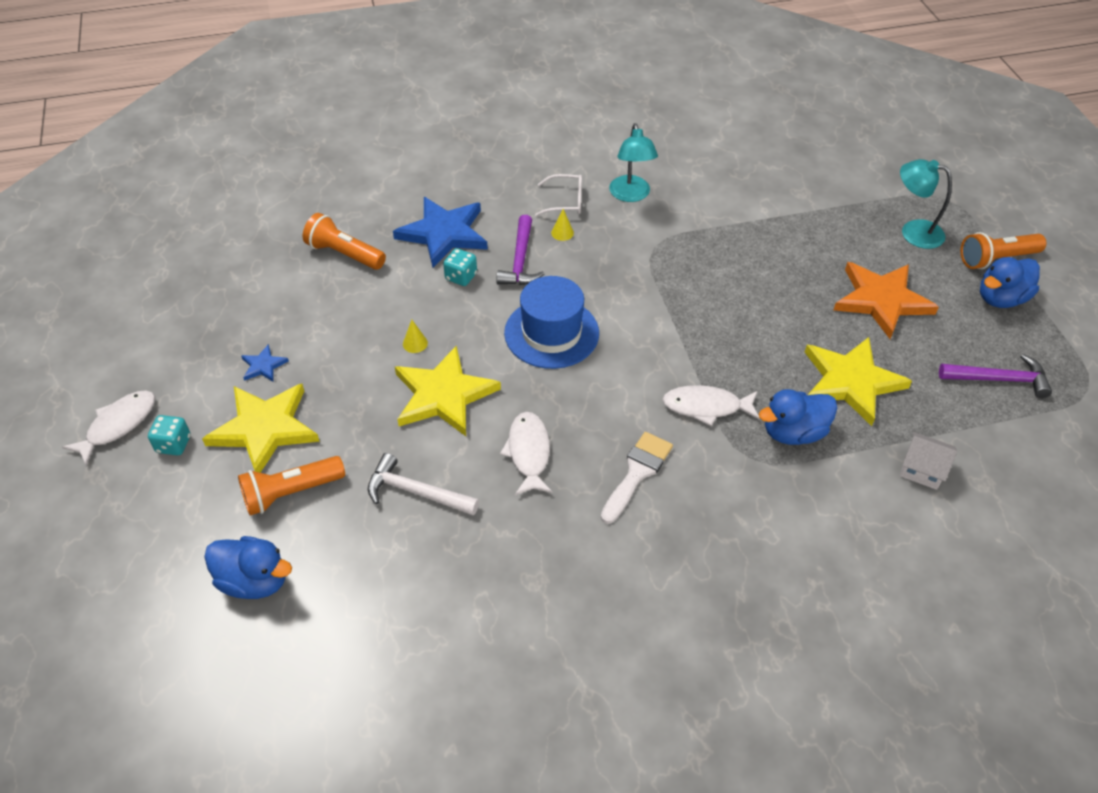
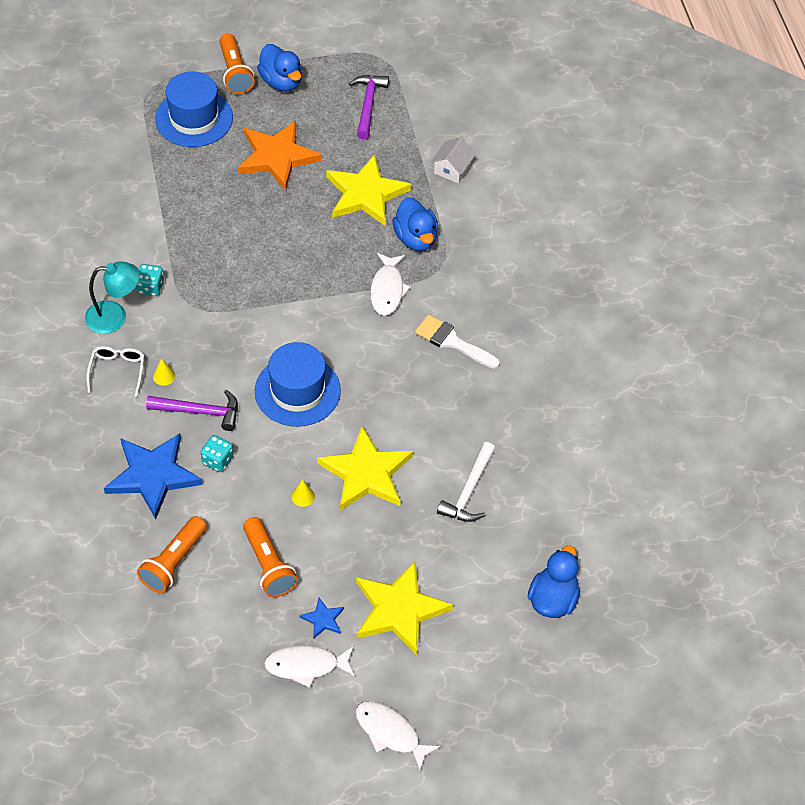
camera: 90 degrees left, 5 degrees up
(173, 444) = (414, 682): turquoise dice -> turquoise dice (150, 287)
(291, 493) = (468, 582): orange flashlight -> orange flashlight (268, 565)
(528, 453) = (431, 412): white fish -> white fish (306, 666)
(913, 231) = (194, 118): turquoise lamp -> blue hat

